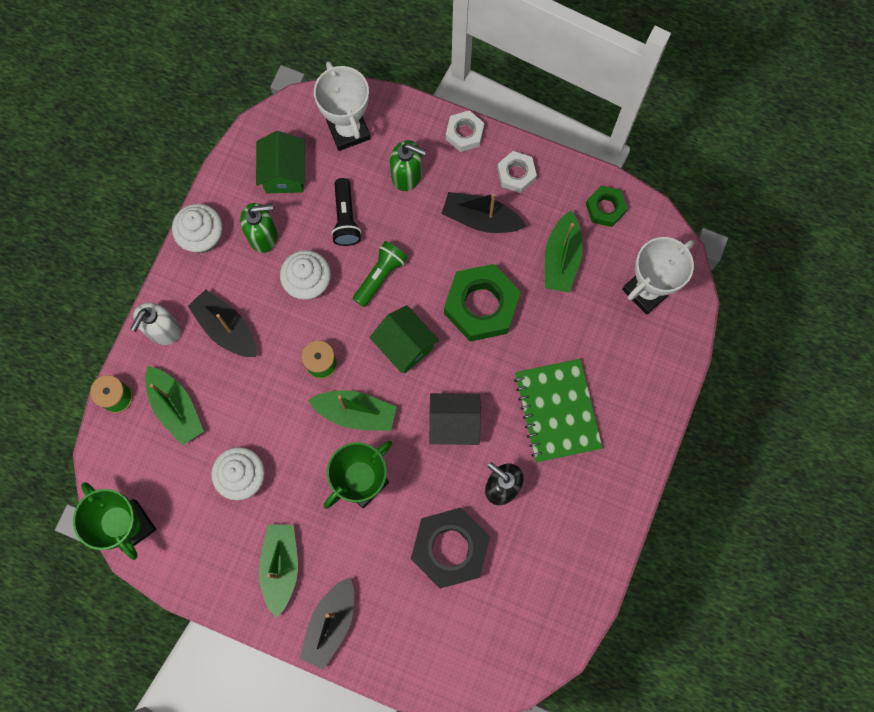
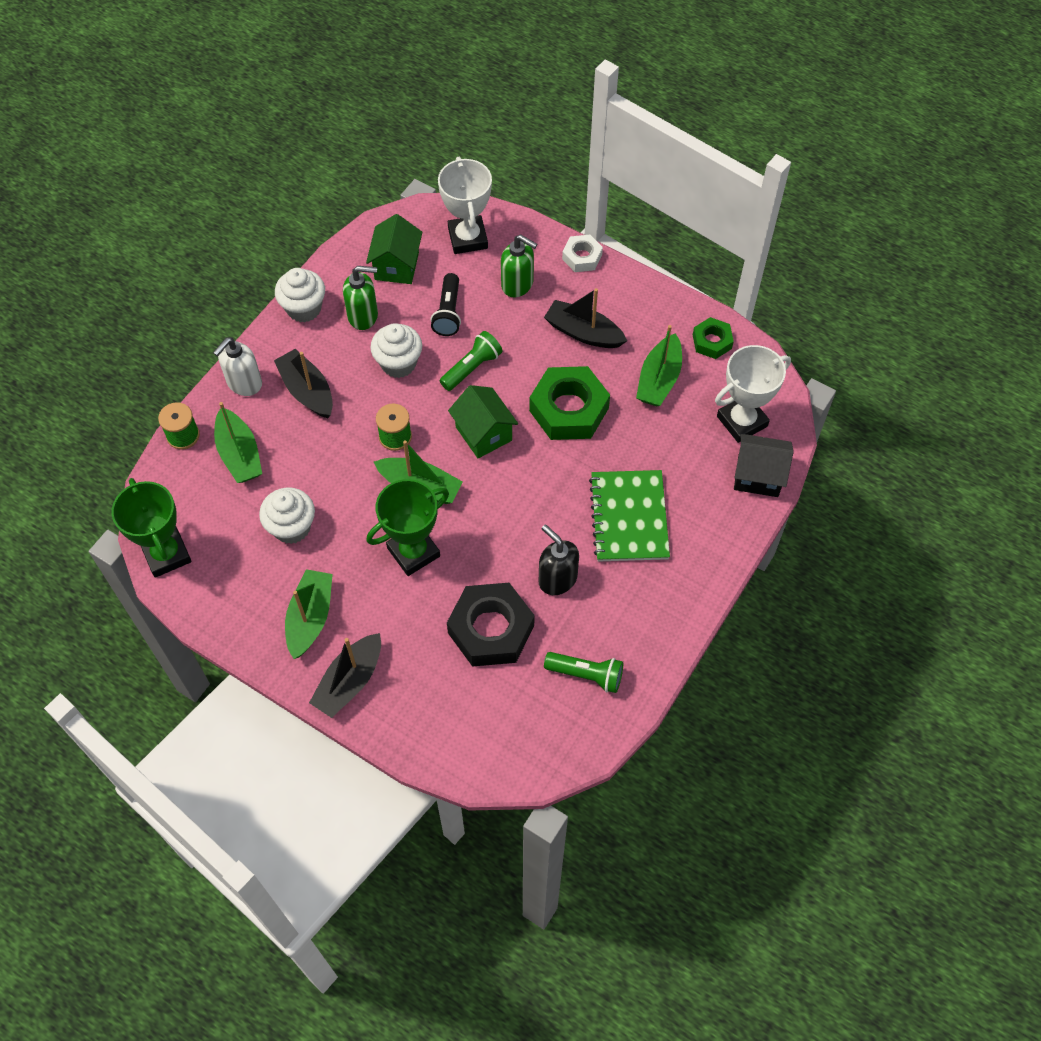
camera: 10 degrees right, 15 degrees down
(454, 423) = (519, 512): black house -> black house (758, 476)
(516, 174) = (627, 299): white nut -> none
(545, 578) = (586, 675): none -> green flashlight

